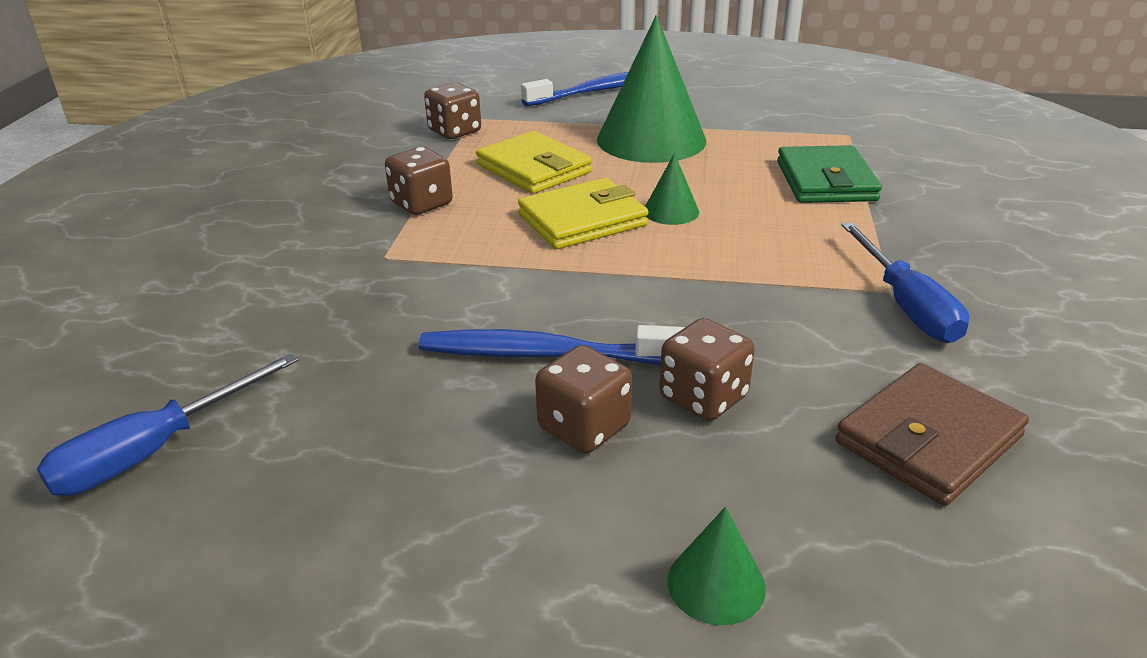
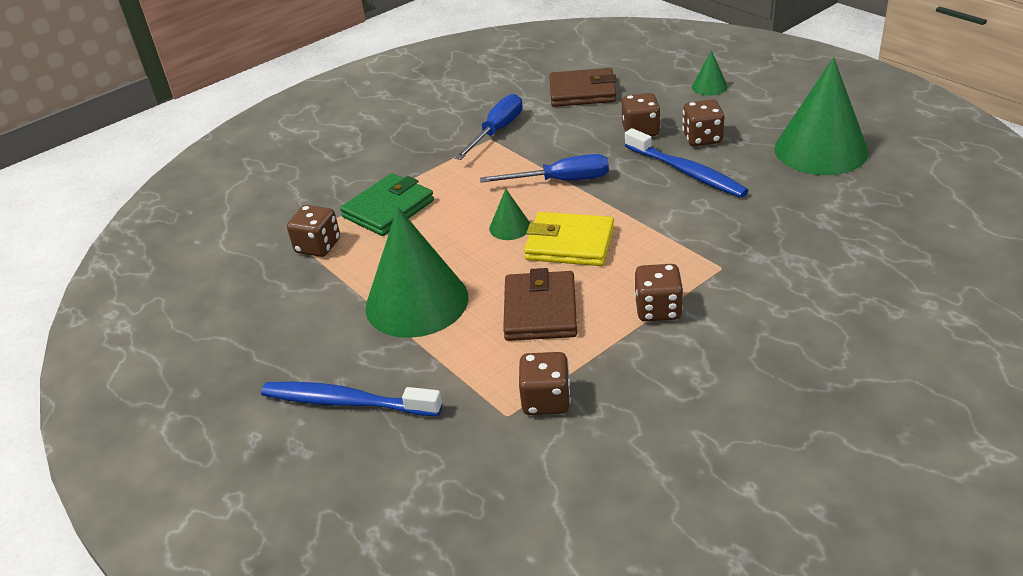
camera: 135 degrees left, 5 degrees up
(154, 451) = (903, 196): blue screwdriver -> blue screwdriver (561, 181)
(344, 494) = (820, 150): none -> green cone
(534, 169) = (540, 310): yellow wallet -> brown wallet
(816, 138) = (318, 246): none -> brown dice

